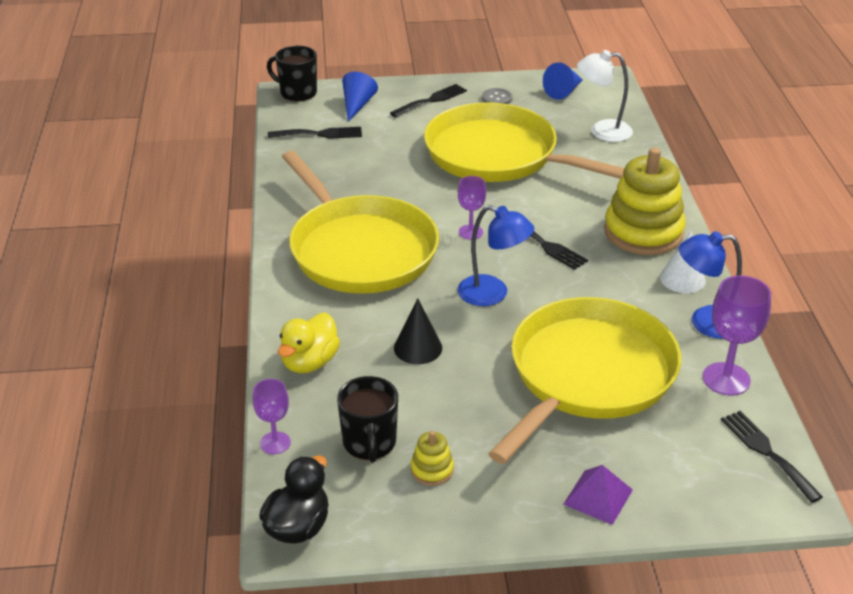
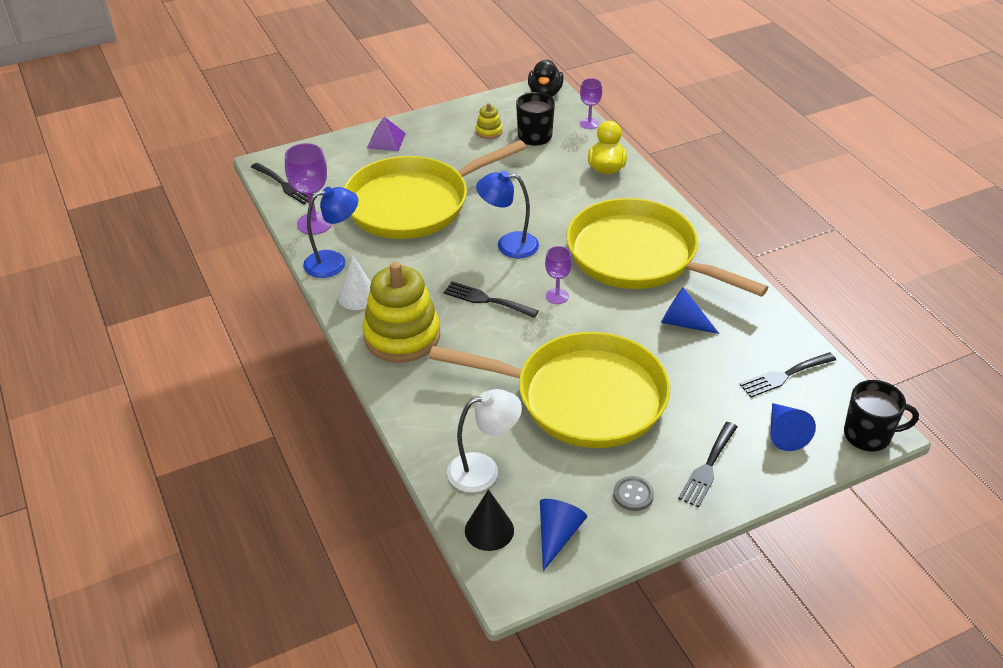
camera: 160 degrees right, 5 degrees up
(368, 185) = (683, 323): none -> blue cone
(418, 348) = (540, 193): black cone -> black cone (489, 530)
(588, 375) = (413, 203): yellow pan -> yellow pan turned 45 degrees clockwise

